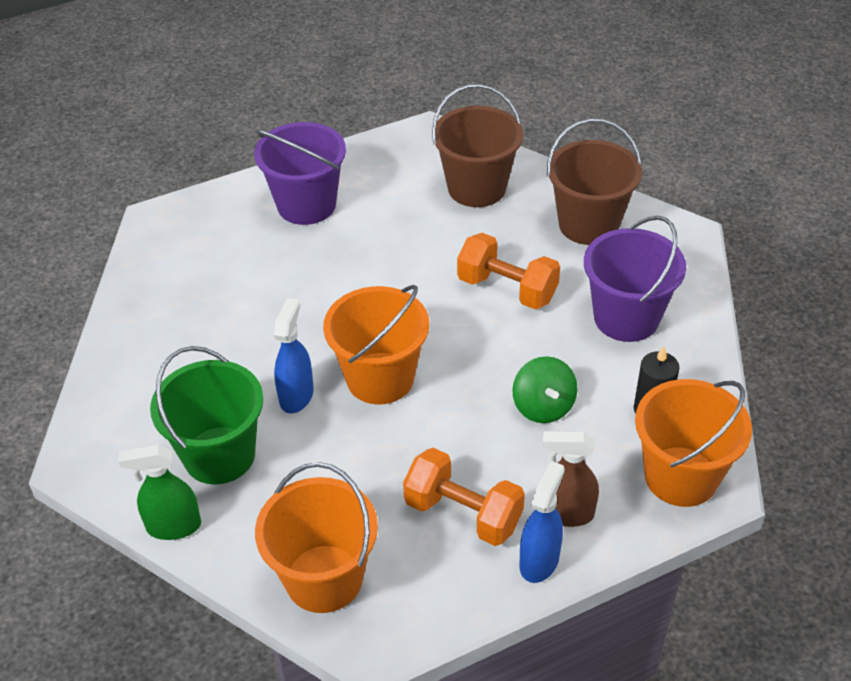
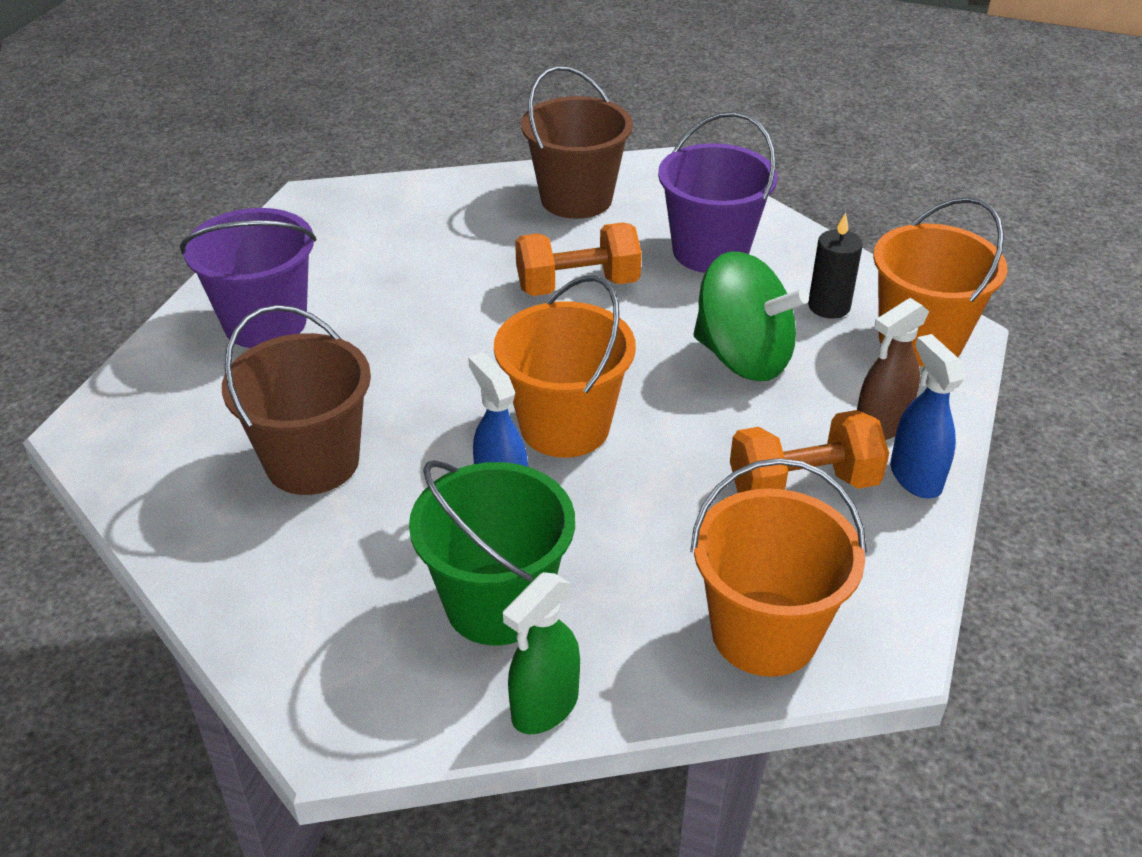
camera: 45 degrees left, 5 degrees down
(477, 188) = (430, 221): brown bucket -> brown bucket (312, 462)
(543, 406) = (743, 357): green spinning top -> green spinning top, size x1.62

